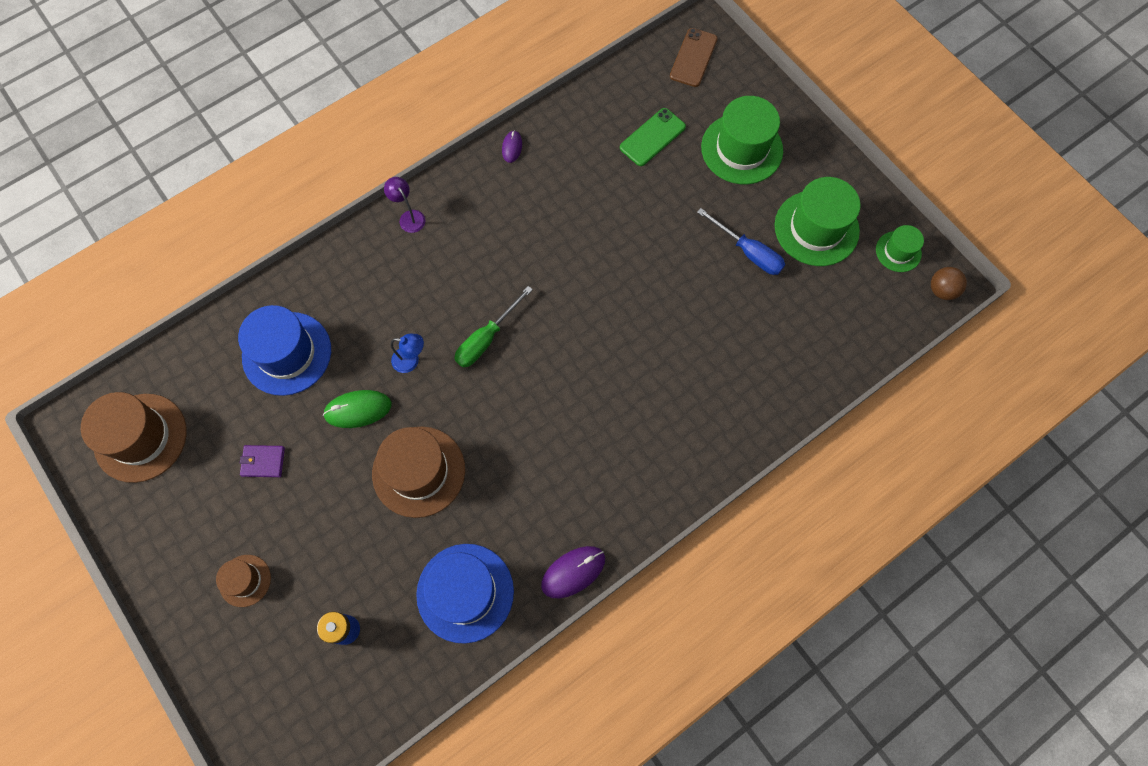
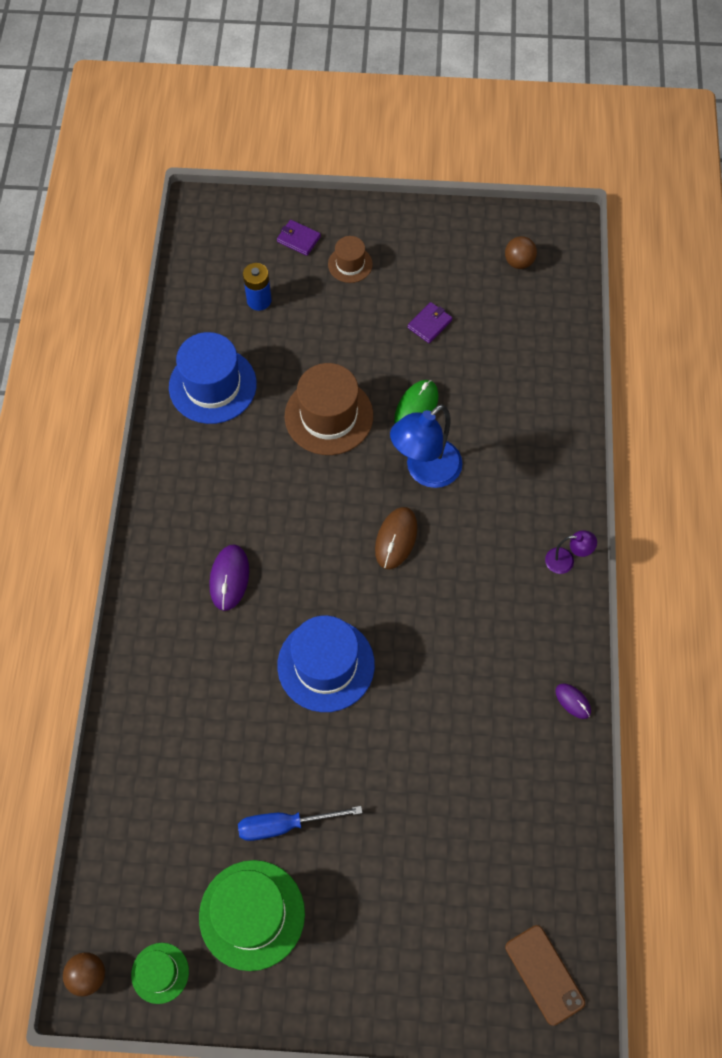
camera: 130 degrees right, 5 degrees down
(140, 437) = (518, 262): brown hat -> brown ball
(248, 652) = (298, 239): none -> purple wallet
(287, 353) = (508, 391): blue hat -> blue hat (326, 665)
(411, 361) = (425, 471): blue lamp -> blue lamp, size x1.99
(486, 338) = (396, 539): green screwdriver -> brown mouse
(573, 572) = (158, 463): purple mouse -> purple mouse (229, 578)
(652, 137) = (480, 844): green phone -> none
(741, 149) = (396, 923): green hat -> none

